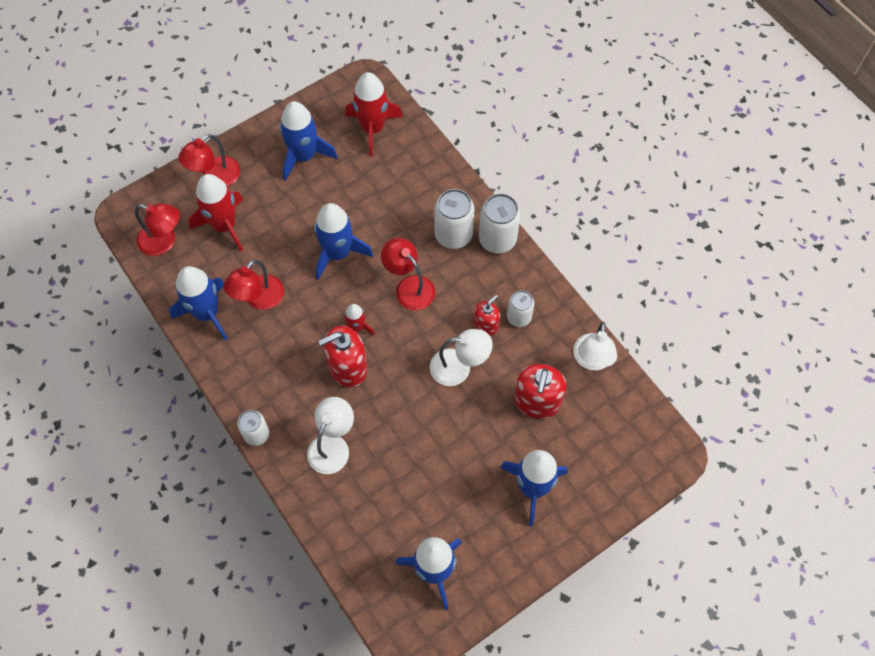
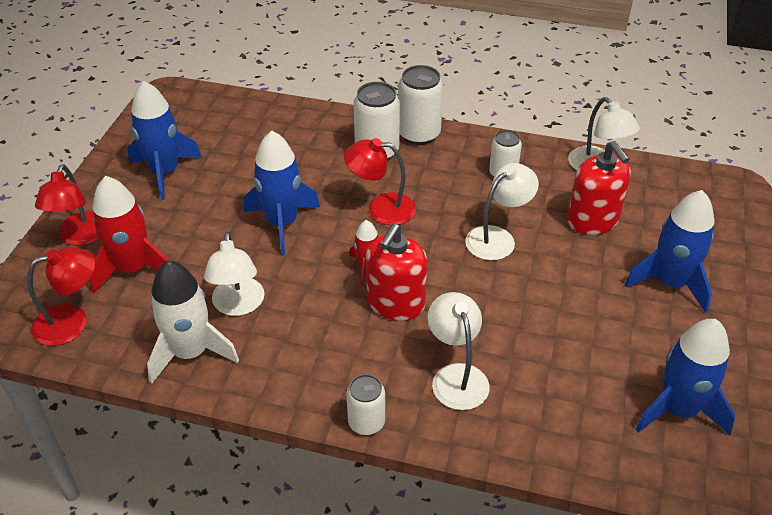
camera: 40 degrees left, 20 degrees down
(207, 313) = (191, 352): blue rocket -> white rocket
(259, 299) = (238, 305): red lamp -> white lamp
(372, 128) = (213, 120): red rocket -> none
(486, 325) = (482, 195): red soap dispenser -> none

